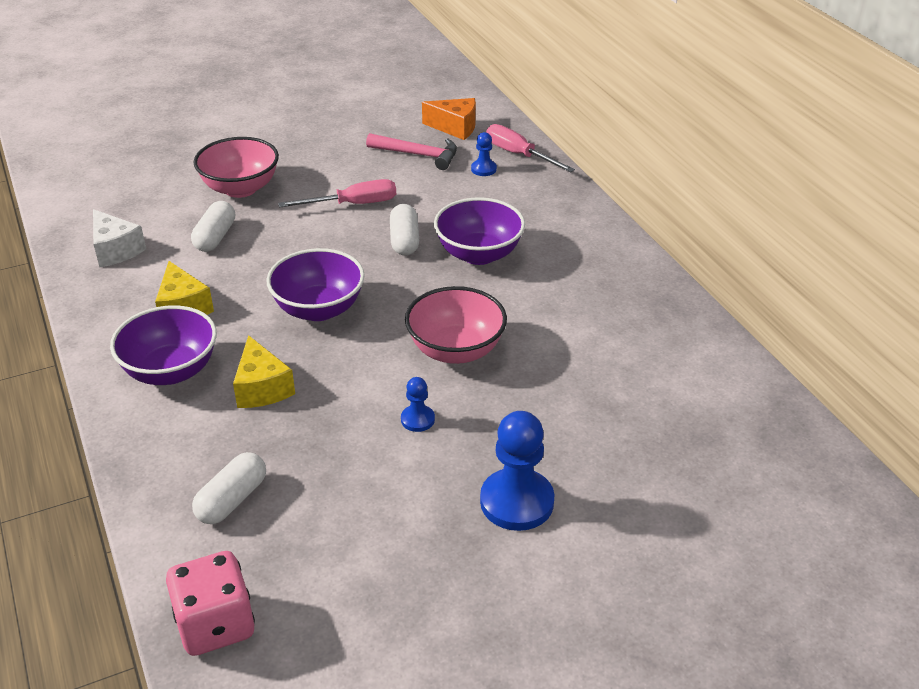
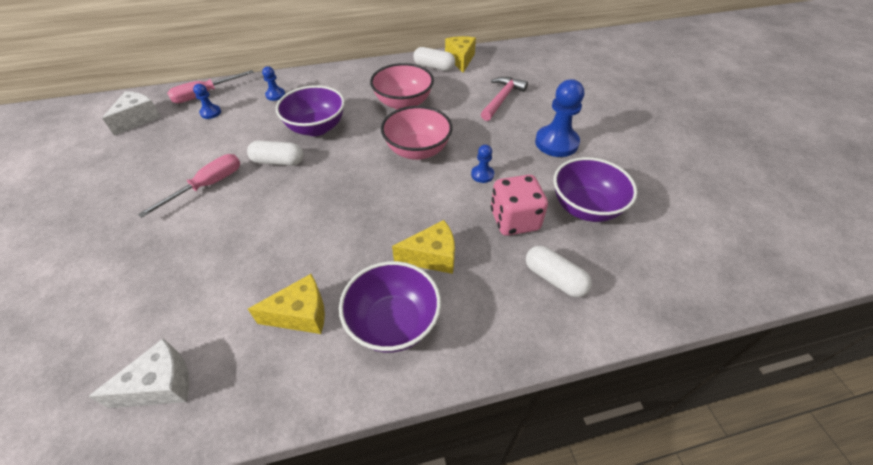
camera: 80 degrees left, 10 degrees up
(215, 237) = (195, 287): white capsule -> white capsule (434, 67)
(215, 625) = (671, 289): pink dice -> pink dice (514, 220)
(240, 188) = (119, 264): pink bowl -> pink bowl (403, 103)
(319, 309) = (344, 216): purple bowl -> purple bowl (585, 207)
(353, 204) = (207, 186): pink screwdriver -> pink screwdriver turned 45 degrees clockwise
(418, 155) = (162, 142): pink hammer -> pink hammer (502, 99)
(455, 127) = (138, 119): orange cheese -> white cheese
(539, 205) = (275, 95): none -> blue pawn
(727, 368) = (460, 59): none -> yellow cheese

